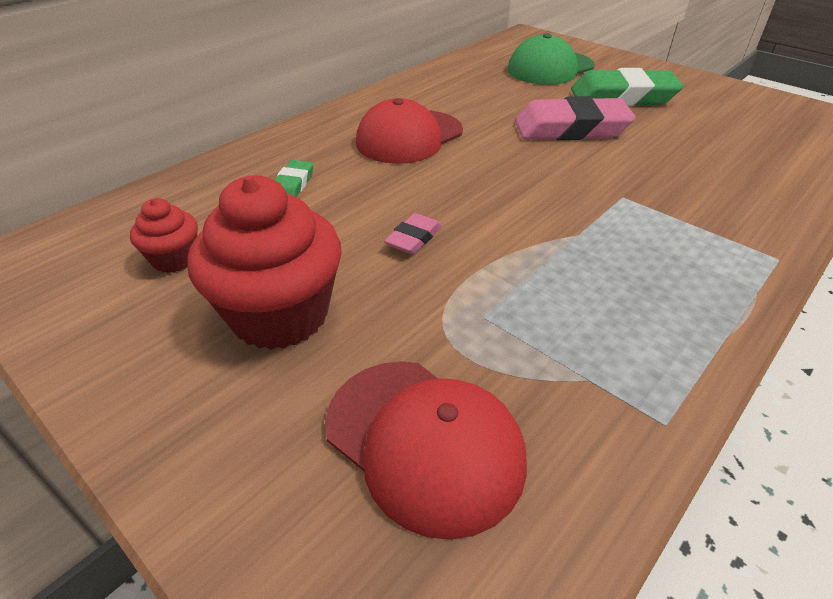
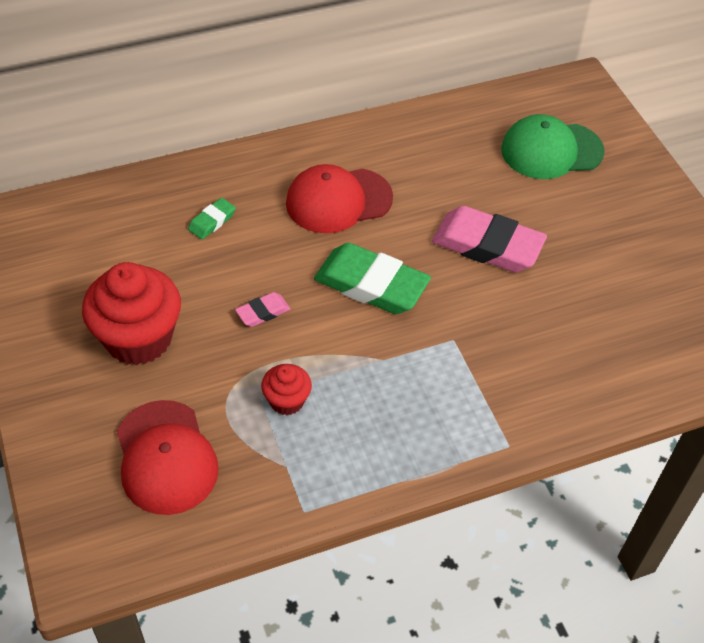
camera: 25 degrees right, 10 degrees up
(175, 259) = (98, 263): red cupcake -> red cupcake (287, 401)
(622, 97) = (580, 222): green eraser -> green eraser (371, 285)

